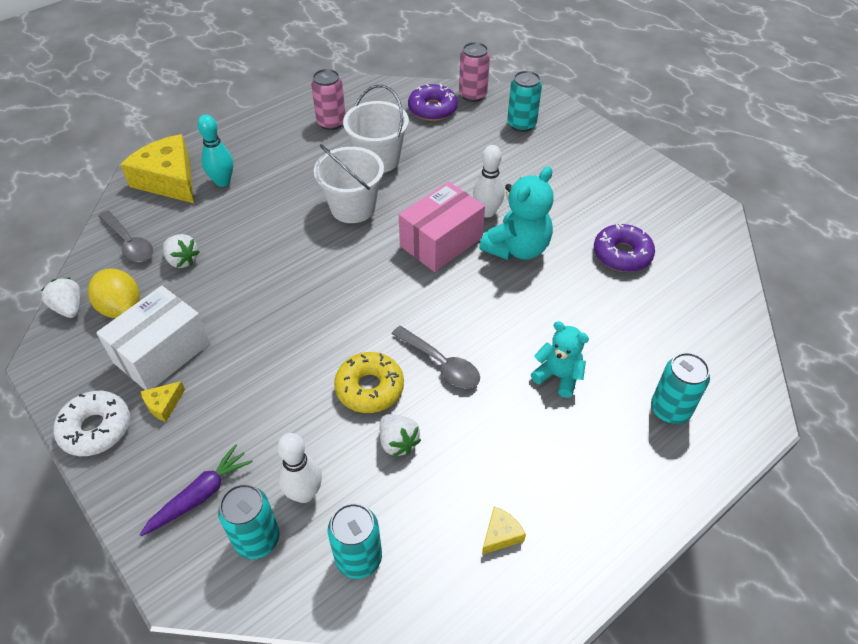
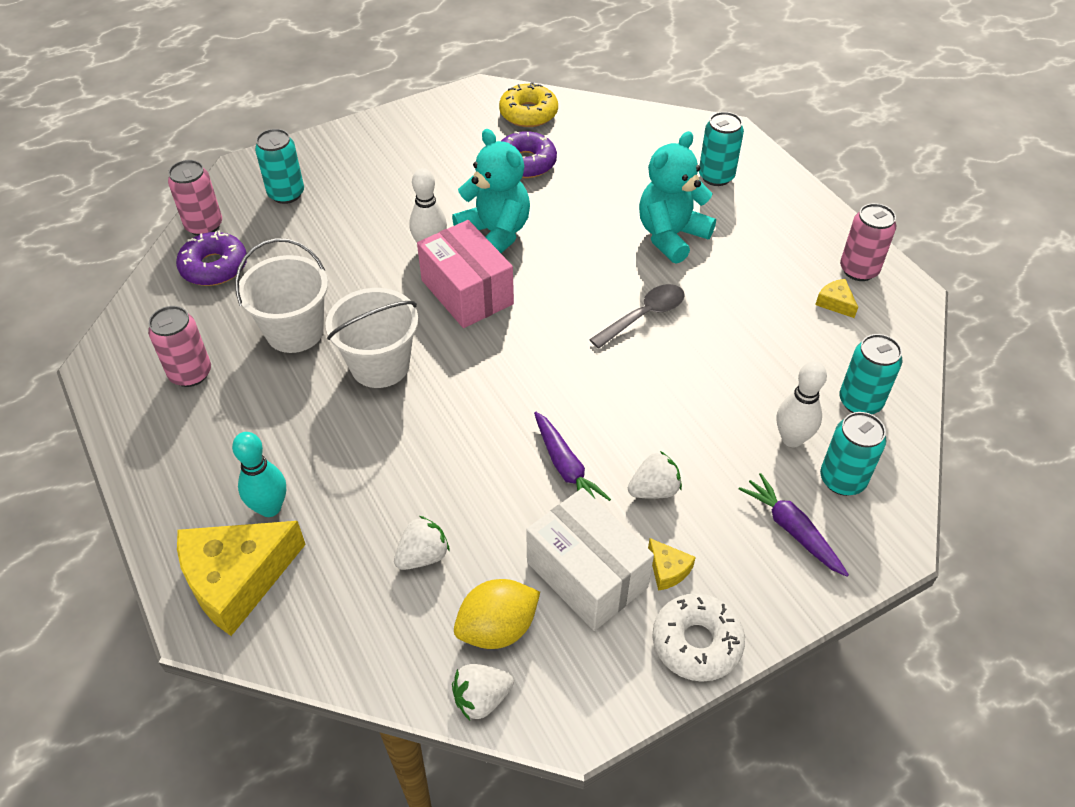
camera: 80 degrees left, 0 degrees up
(129, 243) = (366, 627): grey spoon -> none
(262, 328) = (566, 467): none -> purple carrot
(369, 388) = (667, 376): yellow donut -> yellow donut (528, 113)
(398, 442) = (736, 360): white strawberry -> white strawberry (654, 490)
(558, 376) = (671, 236): turquoise teddy bear -> turquoise teddy bear, size x1.58
(562, 561) = (858, 270): none -> pink can

